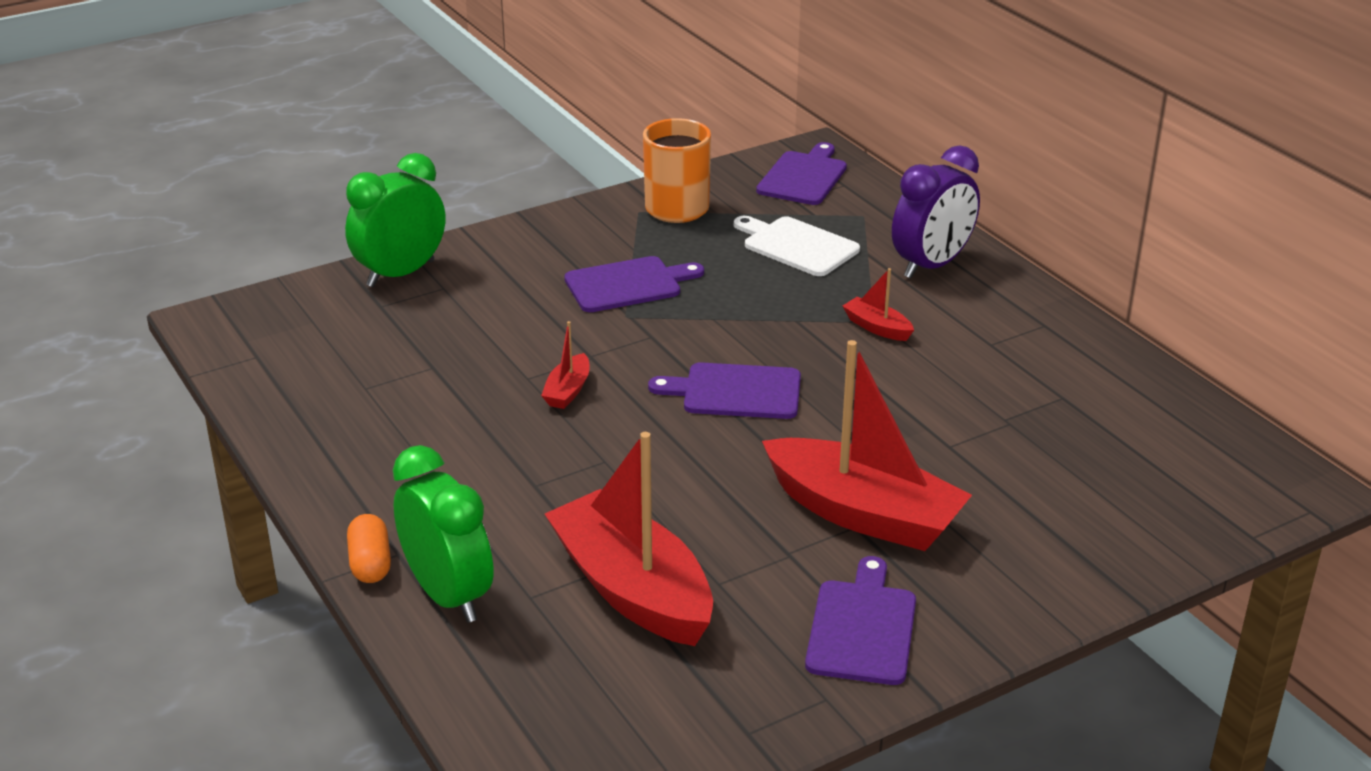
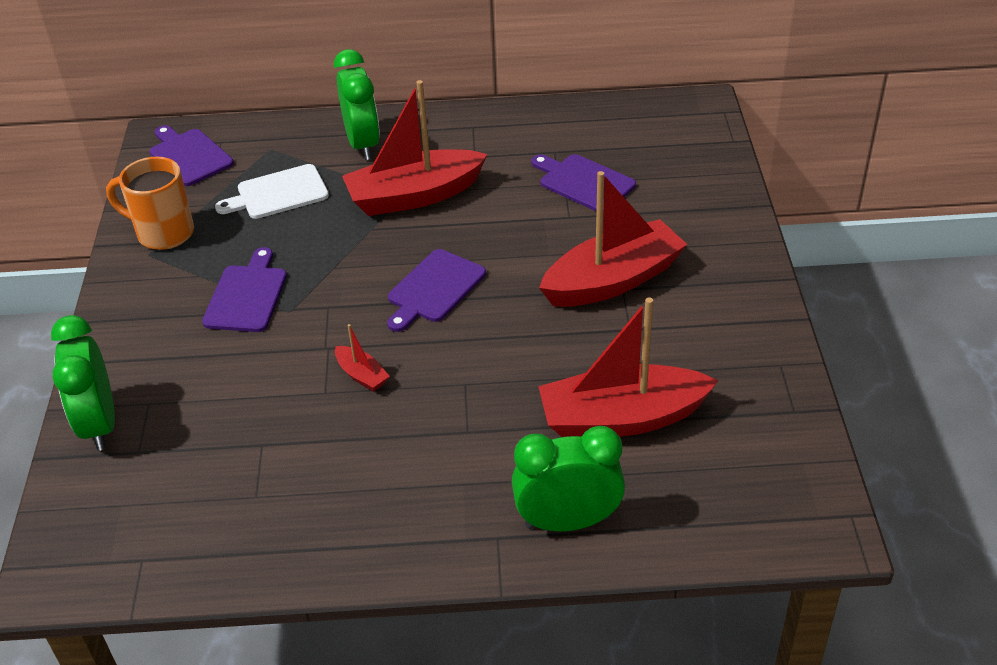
camera: 60 degrees left, 10 degrees up
(370, 563) = (499, 558): orange capsule -> none
(862, 628) = (724, 323): purple cutting board -> purple cutting board (584, 182)
(877, 327) = (414, 196): red boat -> red boat, size x2.34
(931, 265) = (363, 144): purple clock -> green clock

